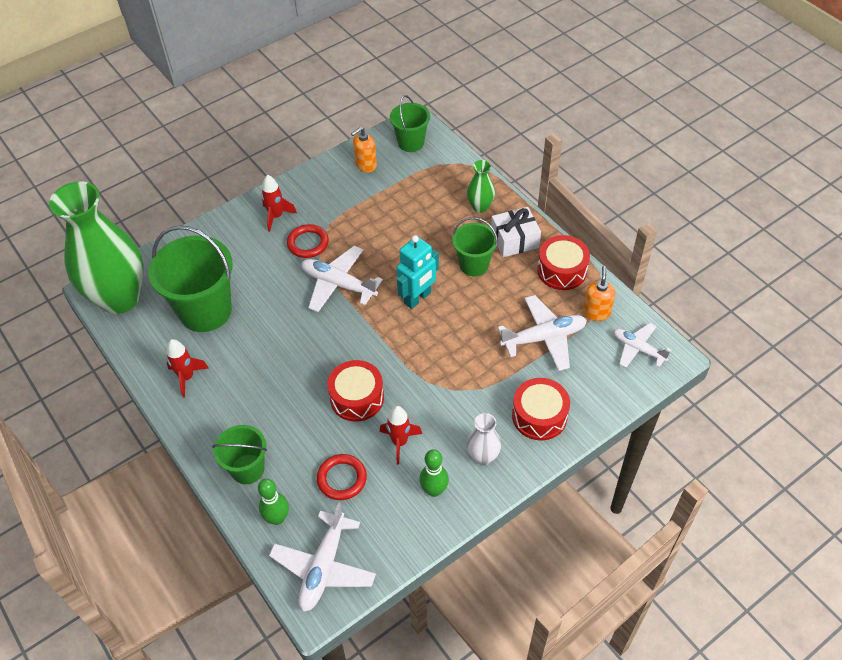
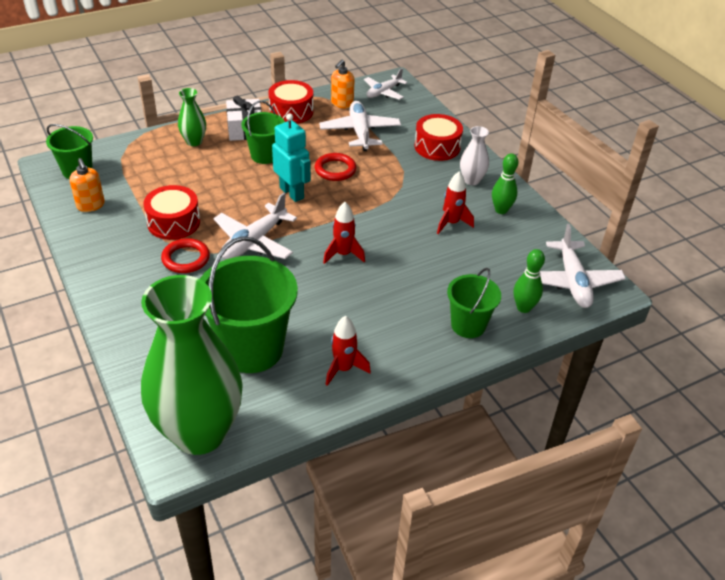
camera: 85 degrees left, 10 degrees down
(276, 216) = (131, 280): red rocket -> red rocket (343, 254)
(324, 567) = (572, 281): white plane -> white plane turned 60 degrees clockwise
(342, 479) = (485, 262): red ring -> red ring (335, 170)
(357, 398) = (398, 244): red drum -> red drum (174, 222)
(596, 312) = (342, 103): orange soap dispenser -> orange soap dispenser turned 75 degrees counterclockwise

